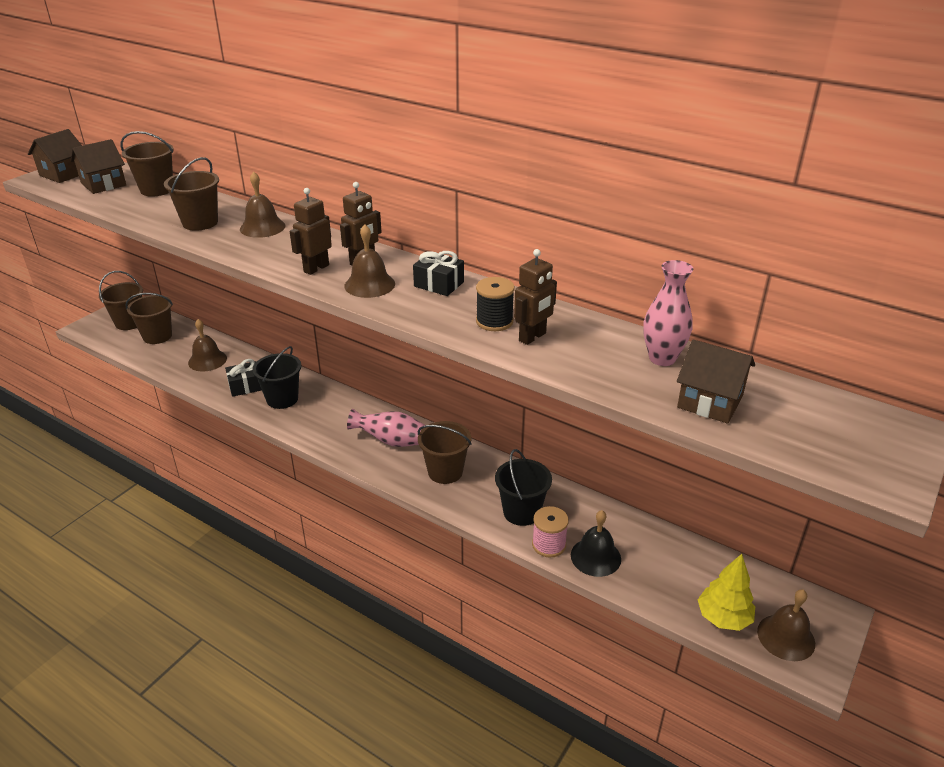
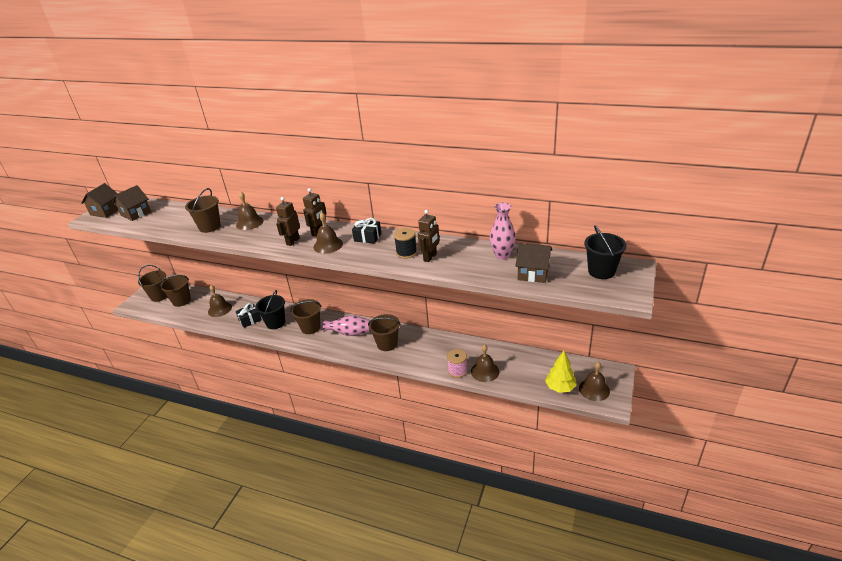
camera: 10 degrees left, 0 degrees up
(157, 190) = (172, 211): brown bucket -> brown bucket (310, 327)
(521, 512) = (437, 356): black bucket -> black bucket (601, 271)
(595, 557) = (485, 371): black bell -> brown bell

